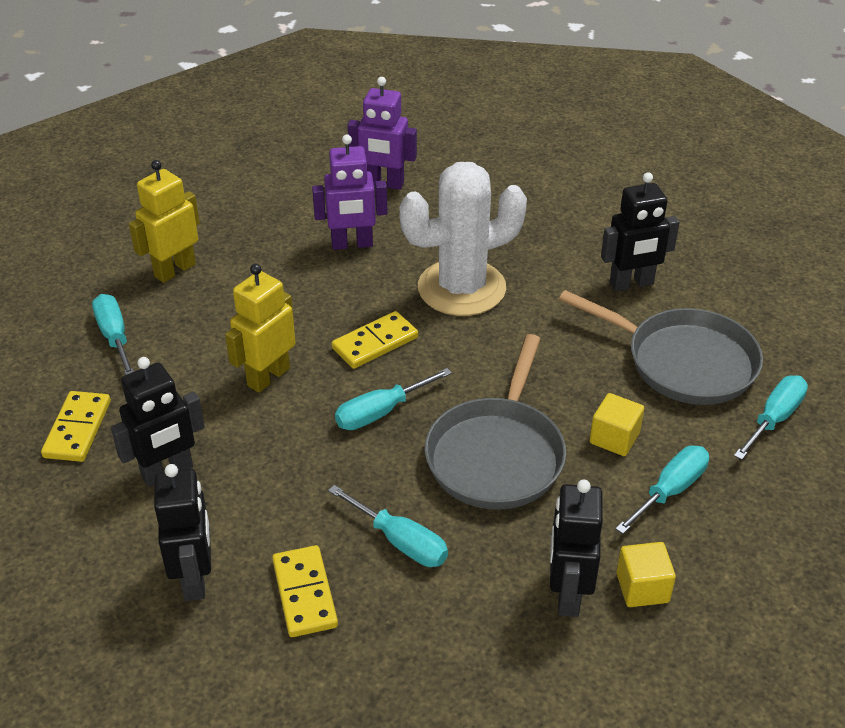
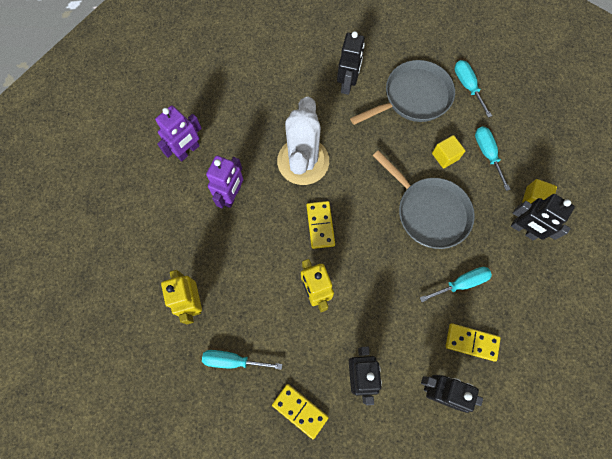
camera: 60 degrees left, 30 degrees up
(380, 412) = (372, 249): turquoise screwdriver -> none

